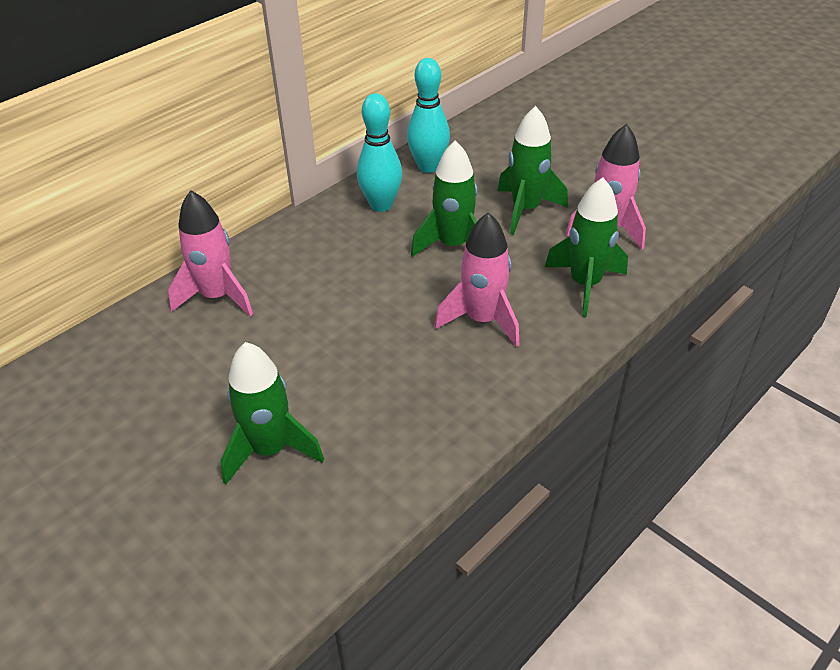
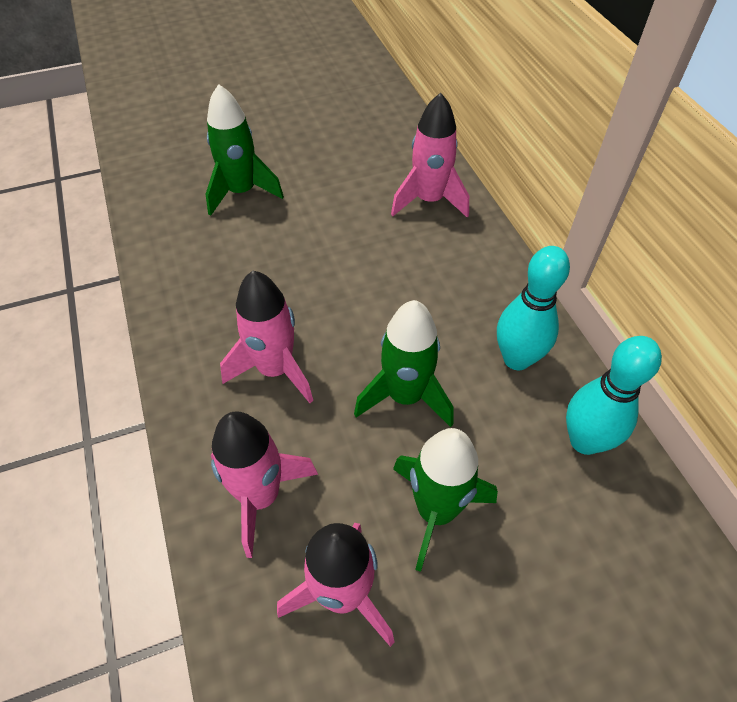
camera: 115 degrees right, 10 degrees up
(585, 284) = (260, 496): green rocket -> pink rocket

